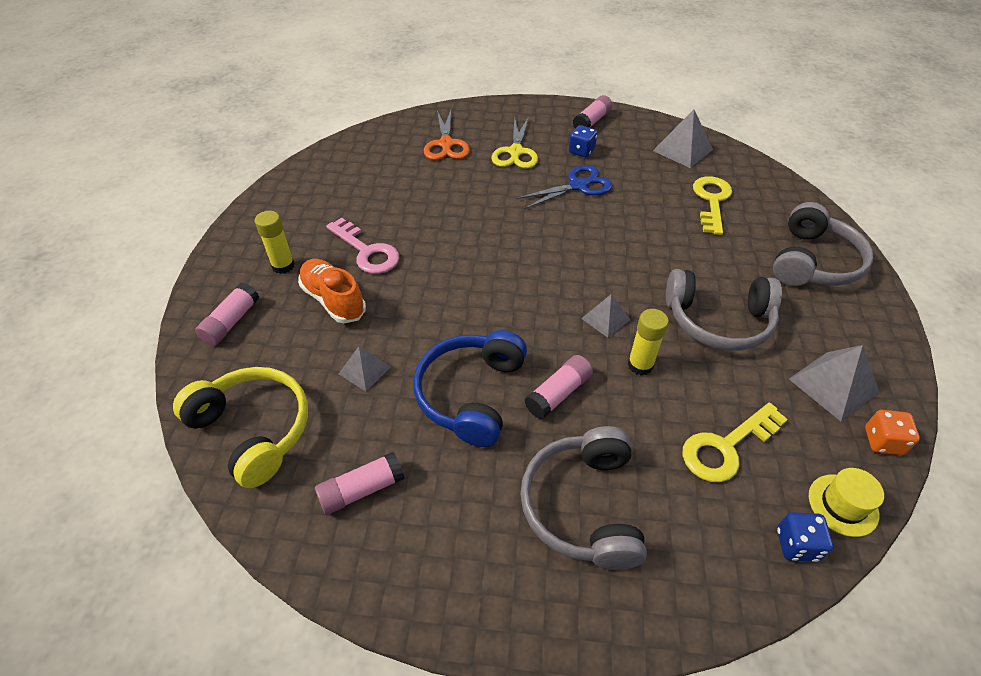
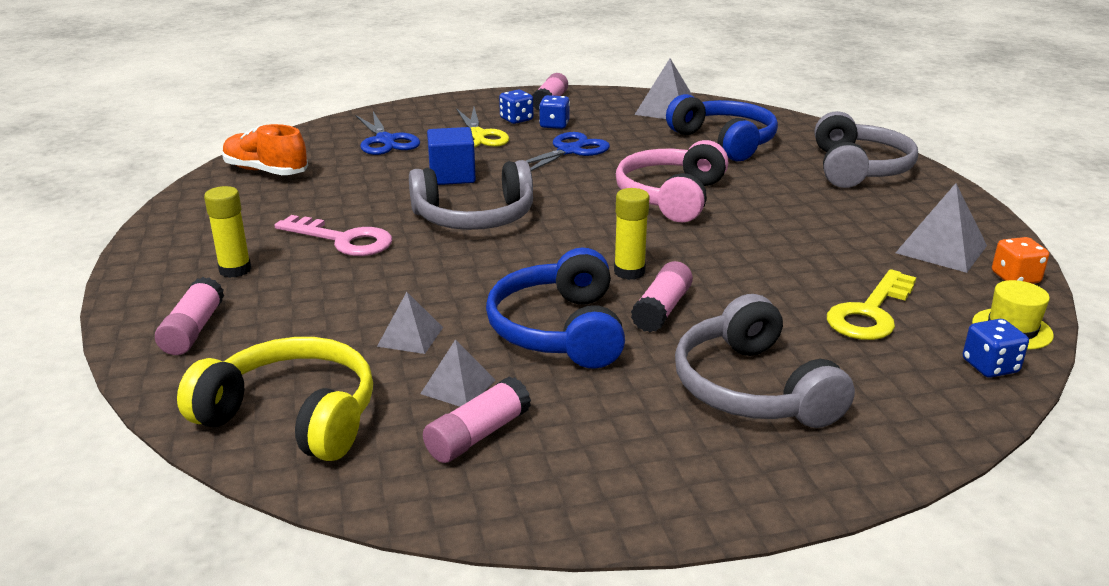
camera: 20 degrees left, 20 degrees down
(333, 300) = (327, 287): orange shoe -> orange shoe (266, 171)
(446, 144) = (385, 141): orange scissors -> blue scissors
(475, 196) = (452, 176): none -> blue cube
(555, 138) = (516, 119): none -> blue dice
(605, 319) = (673, 244): grey pyramid -> grey pyramid (458, 387)
(632, 261) = (671, 197): none -> pink headphones
(640, 365) = (736, 271): yellow glue stick -> yellow glue stick (629, 272)
(711, 201) = (724, 142): yellow key -> blue headphones
(718, 321) = (794, 225): grey headphones -> grey headphones (475, 217)

